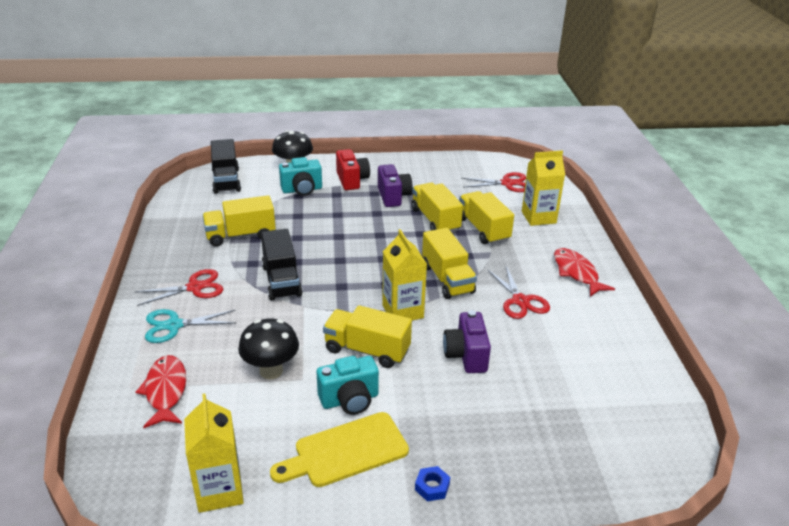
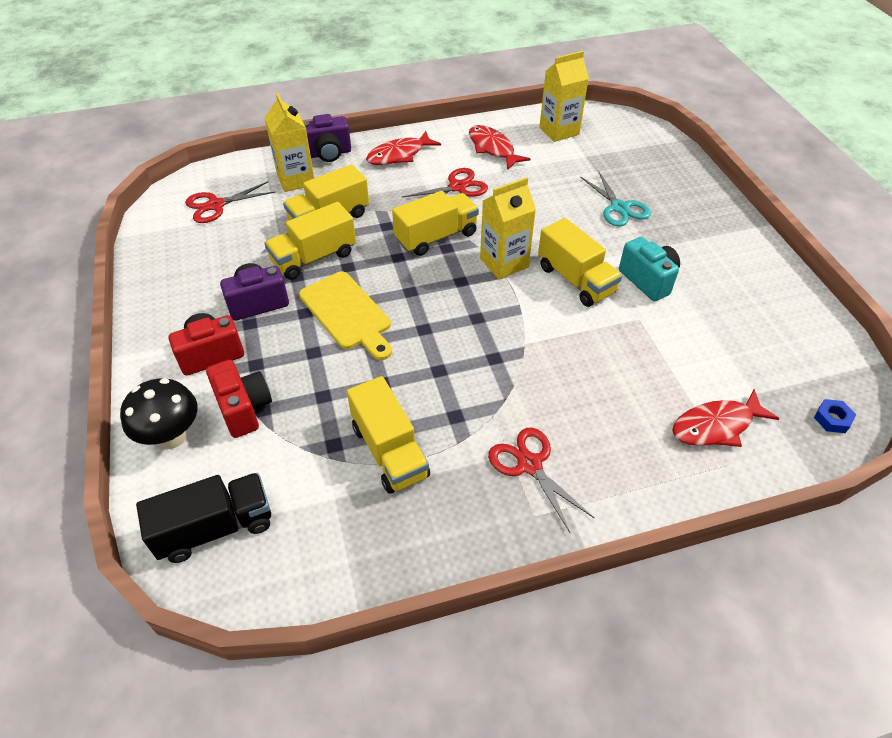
camera: 100 degrees left, 15 degrees up
(174, 325) = (612, 459): turquoise scissors -> turquoise scissors (619, 208)
(219, 491) = (798, 342): yellow carton -> yellow carton (559, 131)
(271, 371) = (640, 345): black mushroom -> none
(281, 280) = (484, 375): black truck -> none
(302, 190) = (244, 409): turquoise camera -> red camera
(346, 451) = (707, 273): yellow cutting board -> yellow cutting board (347, 313)
(367, 350) = (575, 280): yellow truck -> yellow truck turned 45 degrees counterclockwise
(432, 487) = (710, 221): blue nut -> blue nut (832, 419)
(466, 355) = (552, 215): purple camera -> purple camera (328, 154)
(507, 183) = (216, 205): red scissors -> red scissors turned 105 degrees counterclockwise
(590, 335) = (493, 148): none -> red fish

